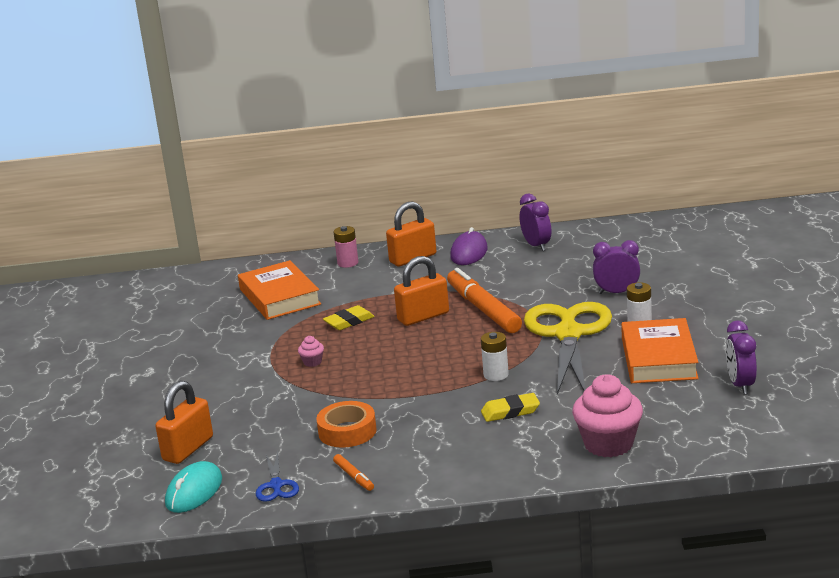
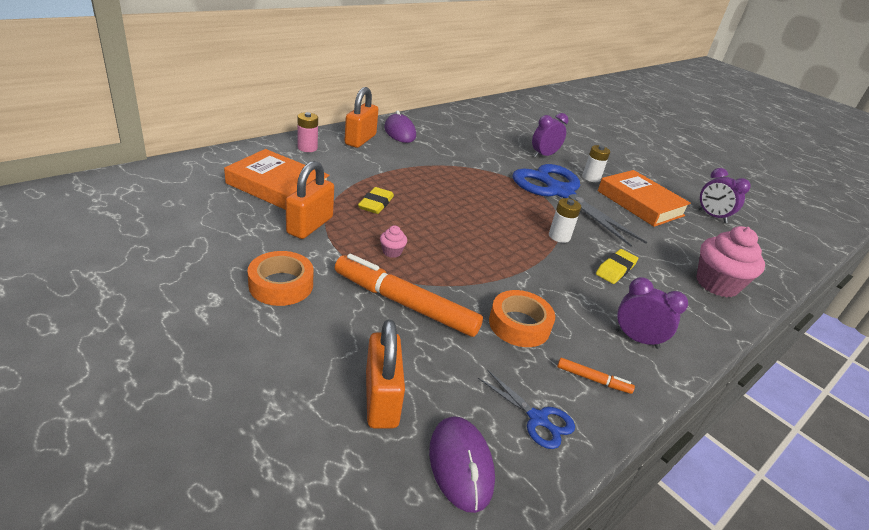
camera: 45 degrees left, 10 degrees up
(194, 491) = (460, 465): turquoise mouse -> purple mouse
(200, 371) = (281, 285): none -> orange tape
(423, 317) = (434, 191): orange padlock -> orange padlock (310, 225)
(483, 309) = (473, 179): orange marker -> orange marker (405, 304)
(536, 246) = (442, 124): purple clock -> purple clock (636, 339)
(568, 334) = (559, 192): yellow scissors -> blue scissors

